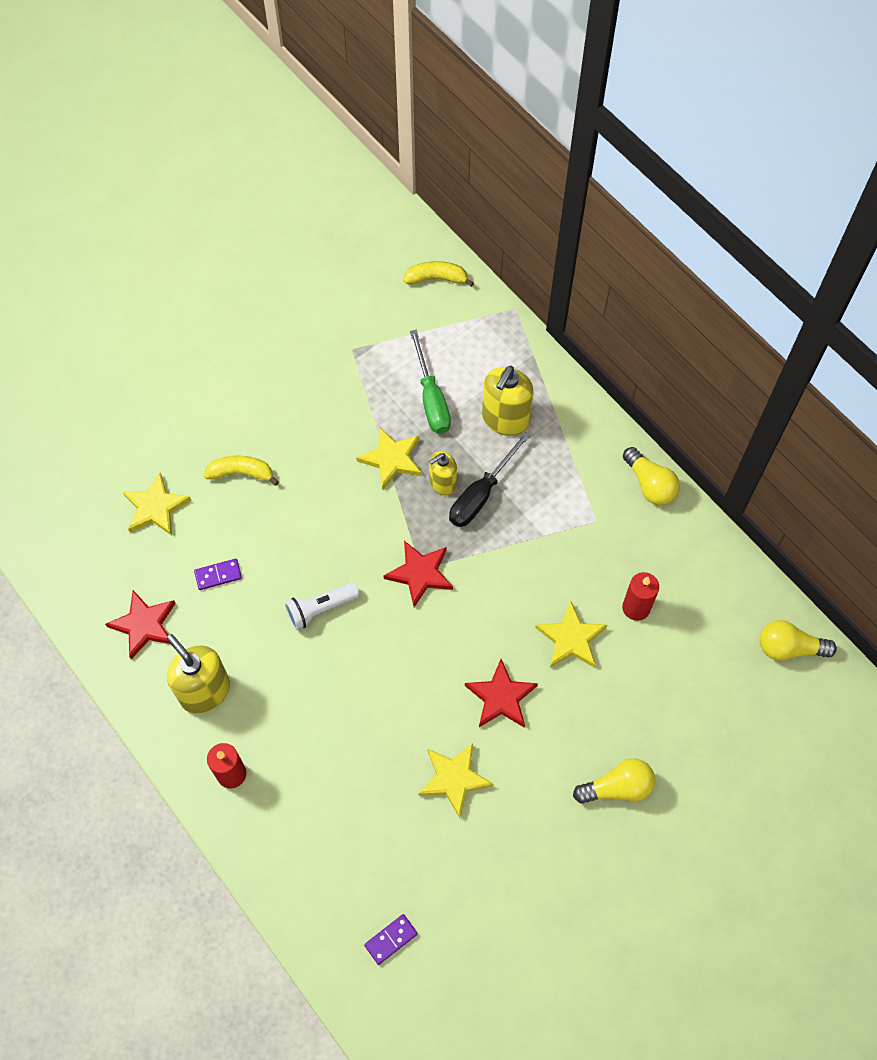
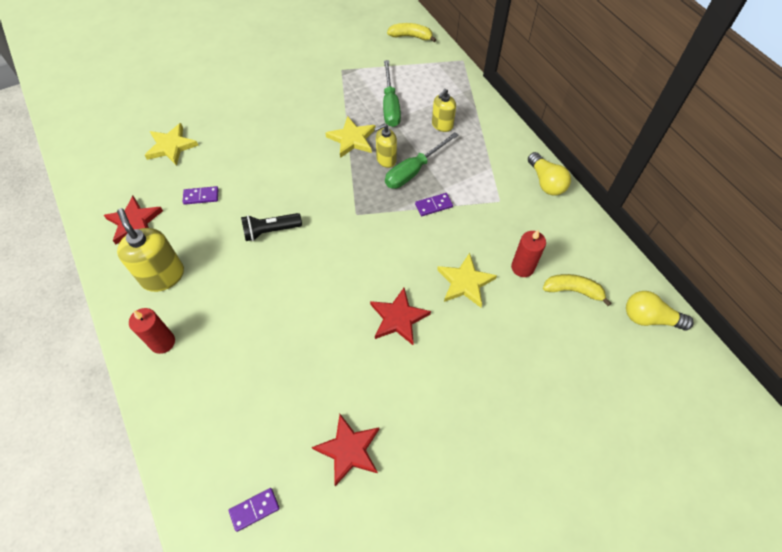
camera: 10 degrees right, 5 degrees down
(241, 473) = (240, 133): yellow banana -> yellow banana (573, 290)
(320, 609) = (270, 231): white flashlight -> black flashlight
(420, 574) = (354, 218): red star -> red star (349, 450)
(454, 779) = (345, 377): yellow star -> none
(481, 494) = (414, 171): black screwdriver -> green screwdriver
(505, 419) = (442, 125): yellow soap dispenser -> yellow soap dispenser, size x0.62
(515, 541) = (433, 205): none -> purple domino
(617, 788) = (485, 409): yellow light bulb -> none

